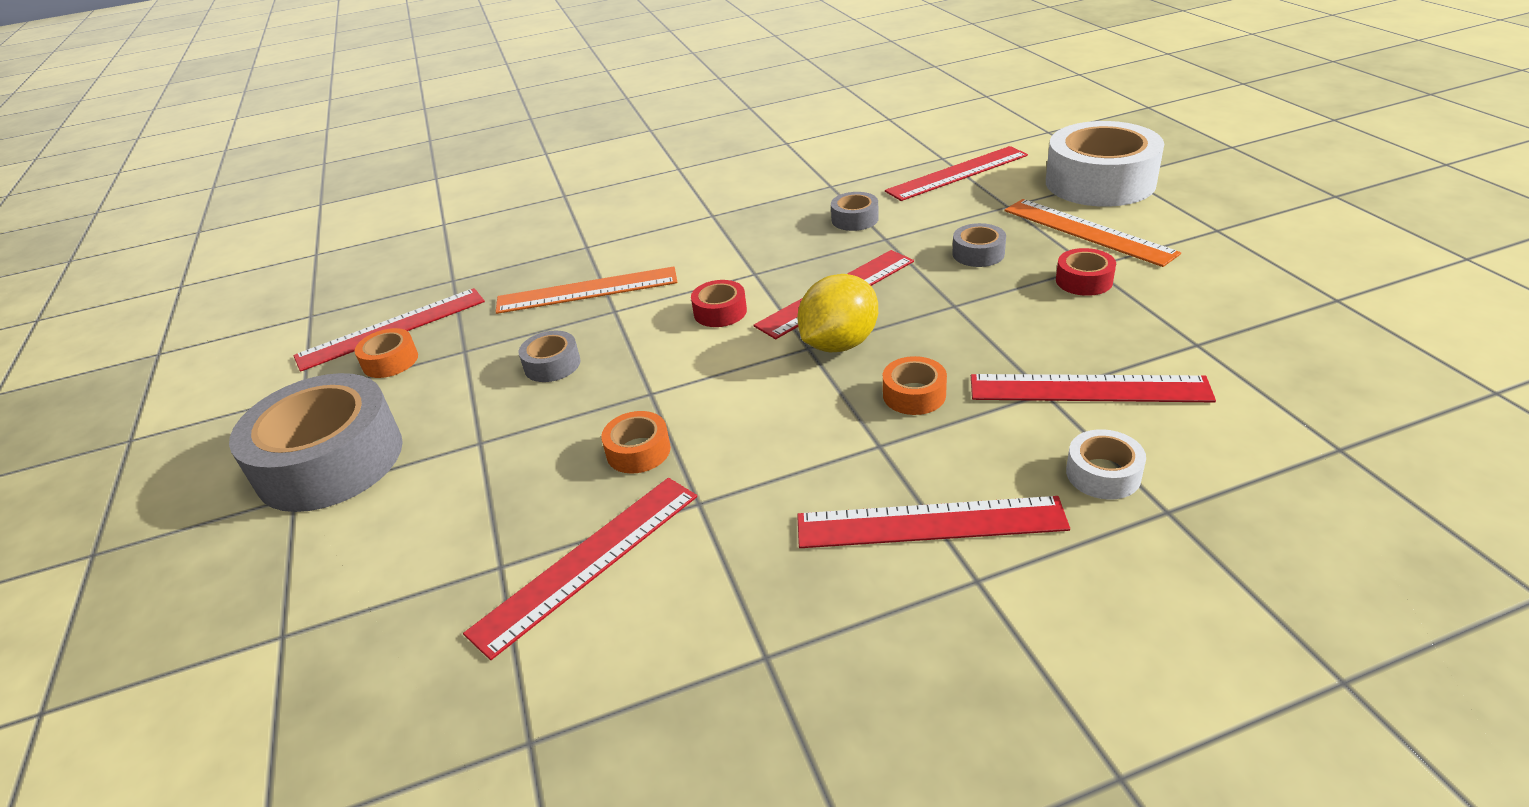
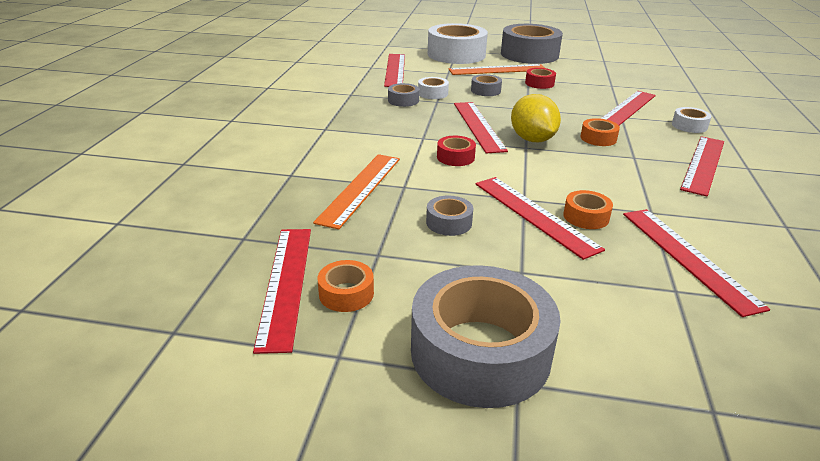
camera: 65 degrees left, 5 degrees down
(613, 412) = (534, 214): none -> red ruler
(908, 226) = (433, 93): none -> white tape
(1220, 228) = (529, 54): none -> grey tape

